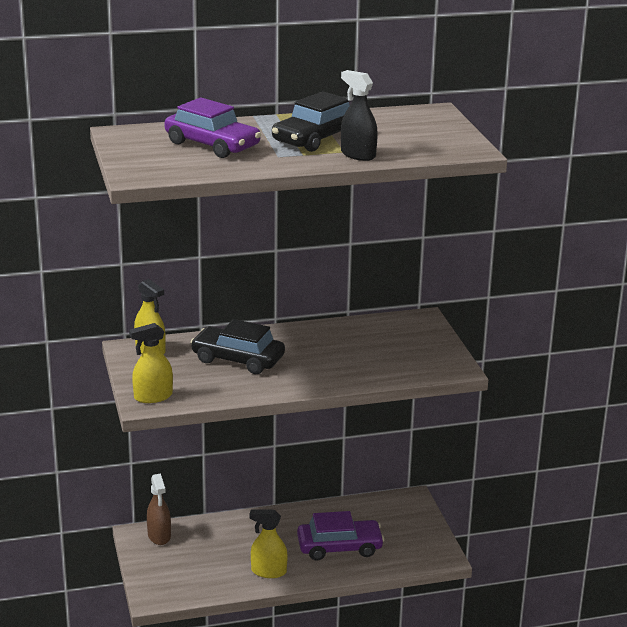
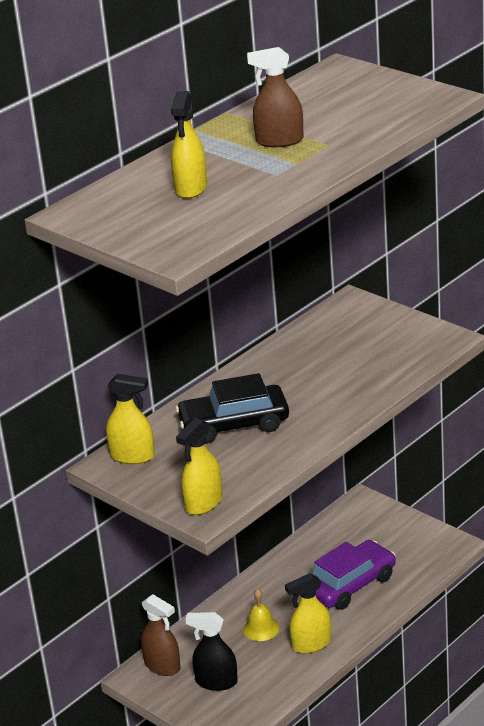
camera: 30 degrees left, 5 degrees up
(212, 145) = (191, 188): purple car -> yellow spray bottle
(247, 545) = (261, 628): none -> yellow bell
(316, 138) = (279, 141): black car -> brown spray bottle
(358, 155) = (348, 143): black spray bottle -> black spray bottle (216, 682)

